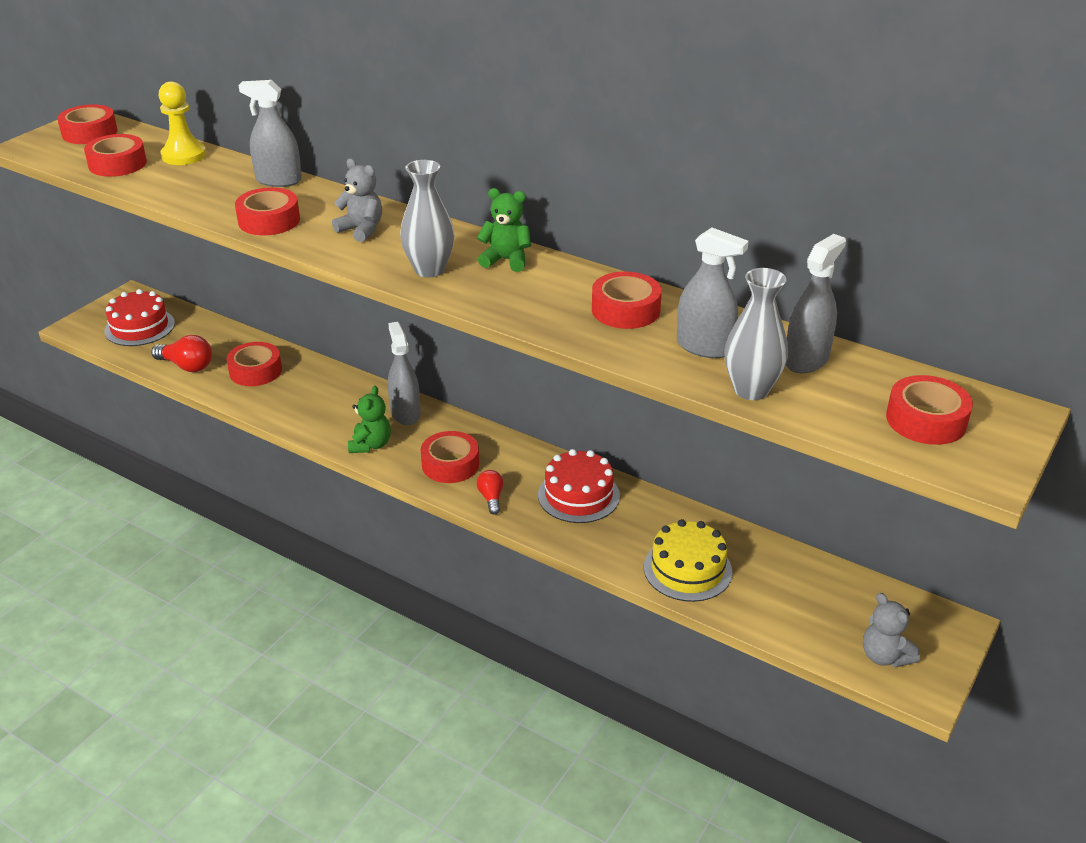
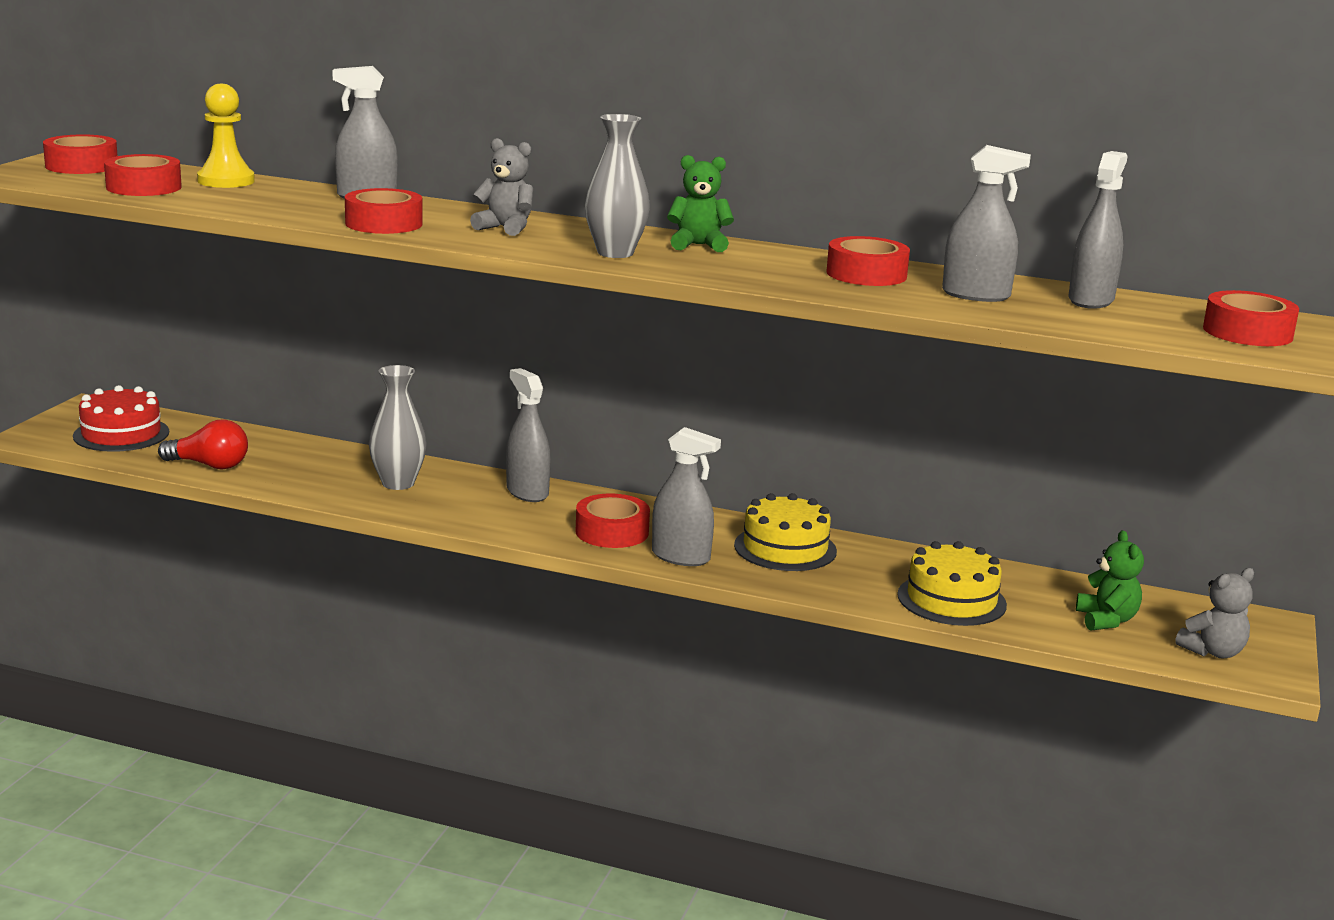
camera: 15 degrees left, 15 degrees down
(255, 371) = (307, 465): red tape -> none
(370, 445) = (500, 521): green teddy bear -> green teddy bear (1106, 620)
(491, 498) = (681, 557): red light bulb -> grey spray bottle
(578, 495) = (785, 548): red cake -> yellow cake
(751, 390) = (1052, 320): grey vase -> grey vase (398, 483)
(884, 656) = (1213, 652): grey teddy bear -> grey teddy bear turned 75 degrees counterclockwise

